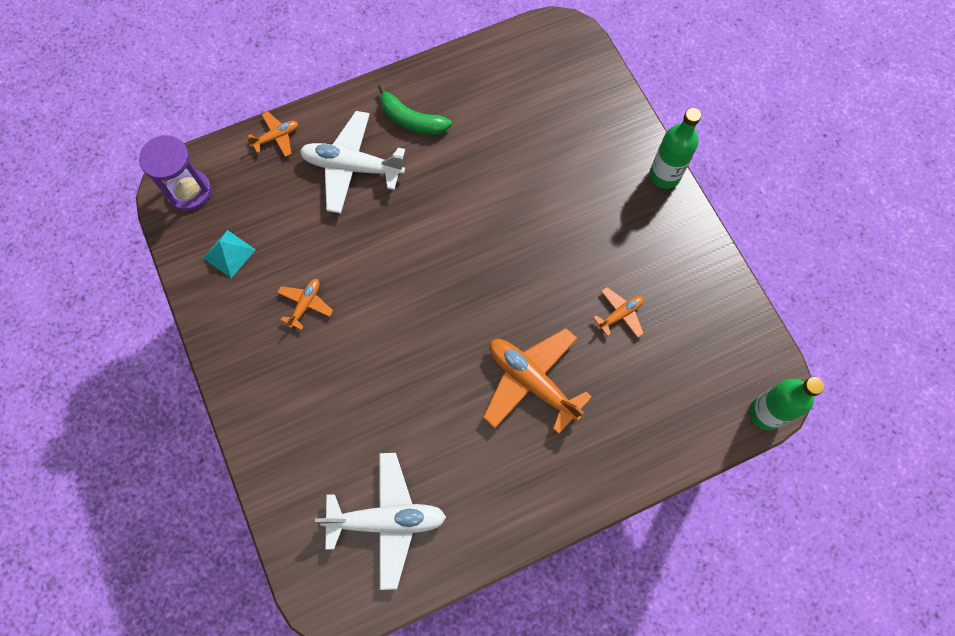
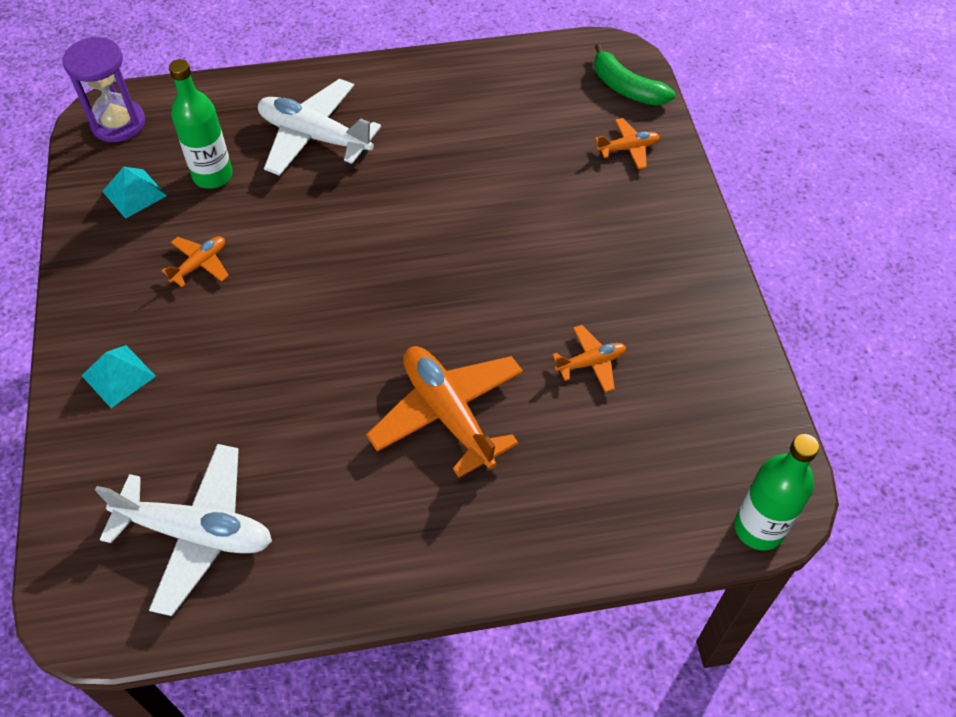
camera: 15 degrees right, 15 degrees down
(276, 137) = (240, 91): orange plane -> orange plane (628, 148)
(281, 413) = (118, 376): none -> turquoise pyramid
(412, 120) = (403, 105): green banana -> green banana (626, 88)
(664, 175) = (697, 222): green bottle -> green bottle (213, 175)

